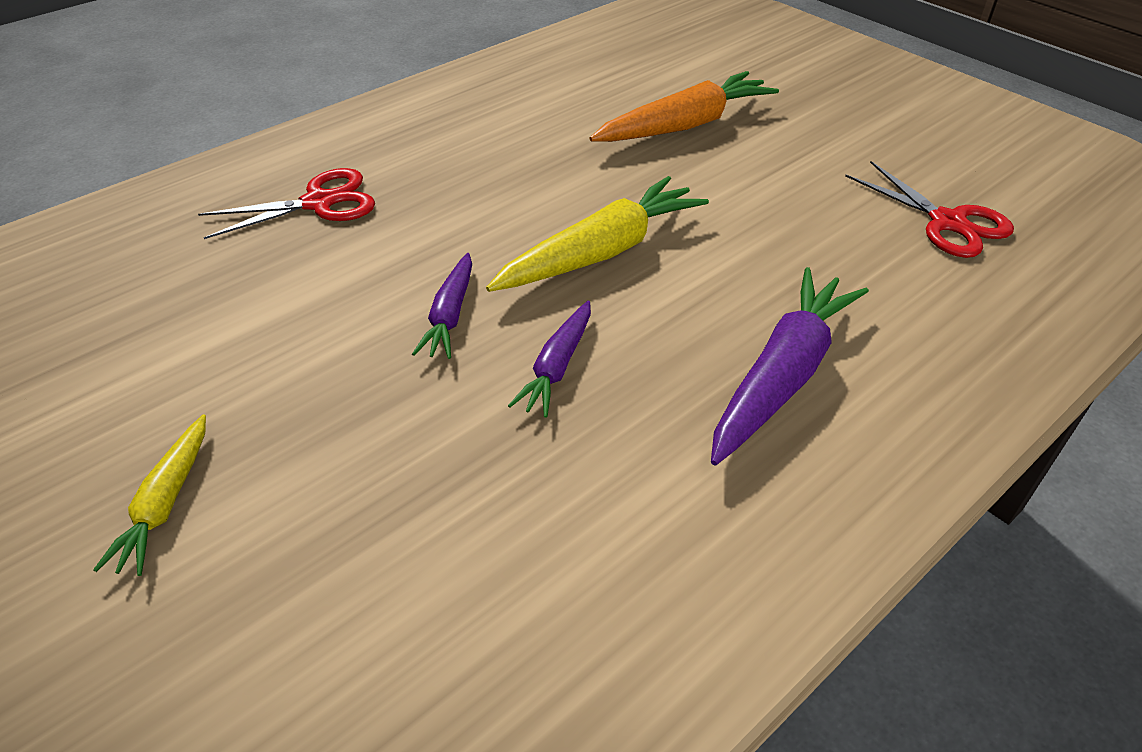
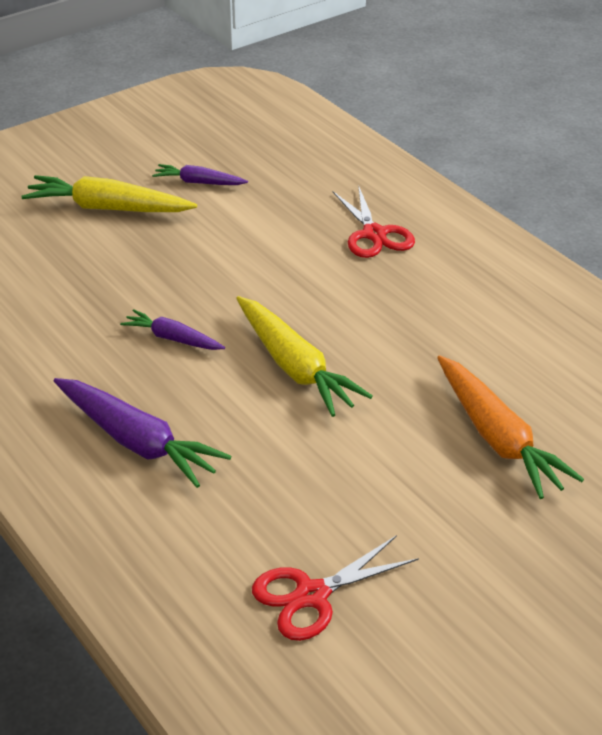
camera: 95 degrees right, 5 degrees down
(166, 503) = (108, 208): yellow carrot -> yellow carrot, size x1.77
(450, 315) = (234, 295): purple carrot -> purple carrot (198, 182)

